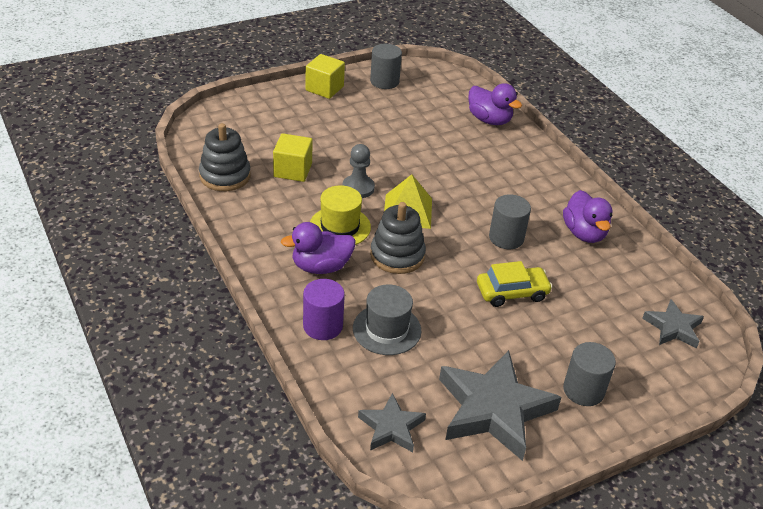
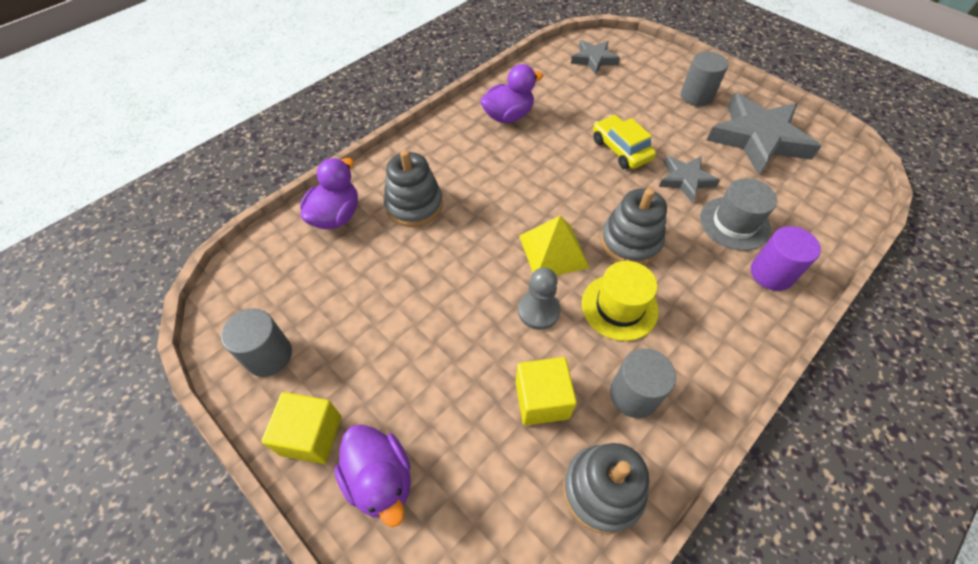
camera: 105 degrees left, 15 degrees up
(321, 267) = (694, 303): purple duck -> purple duck (380, 479)
(391, 427) = (832, 192): grey star -> grey star (685, 180)
(486, 156) = (414, 205): none -> grey stacking toy
(506, 238) = (548, 165): grey cylinder -> grey cylinder (634, 394)

